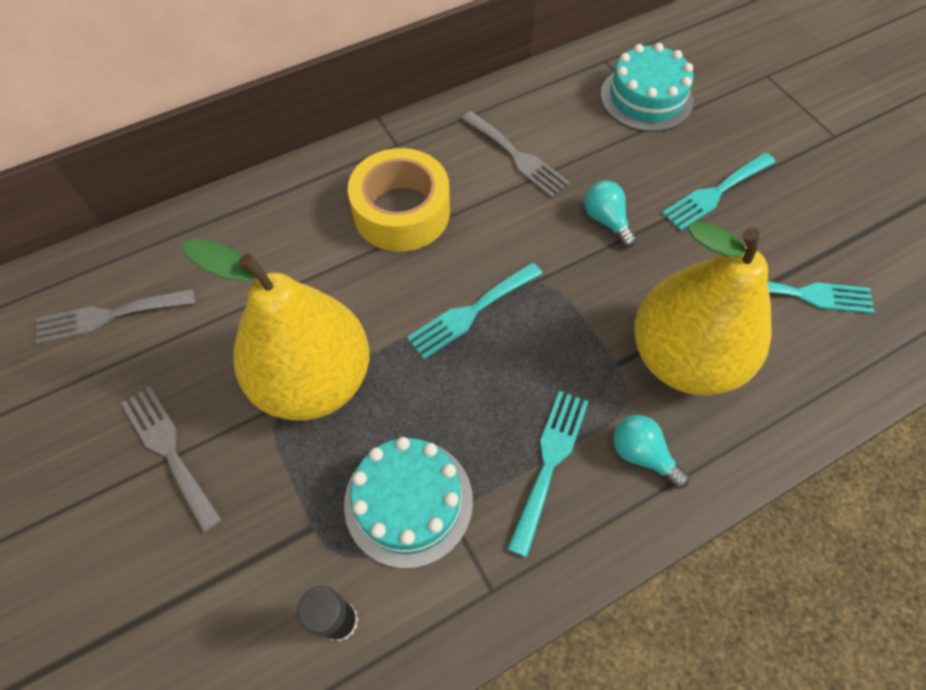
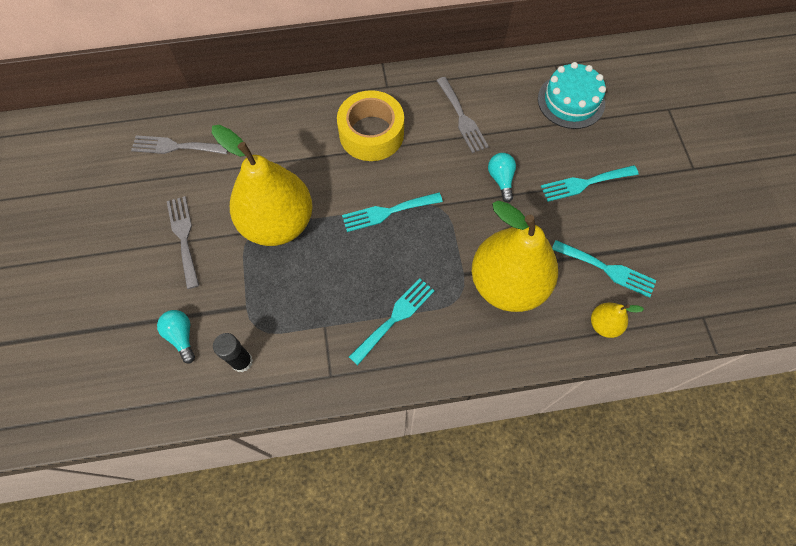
camera: 20 degrees right, 5 degrees up
(408, 501) = (304, 311): turquoise cake -> none
(642, 455) = (452, 333): turquoise light bulb -> turquoise light bulb (181, 336)
(837, 370) = (604, 325): none -> yellow pear

